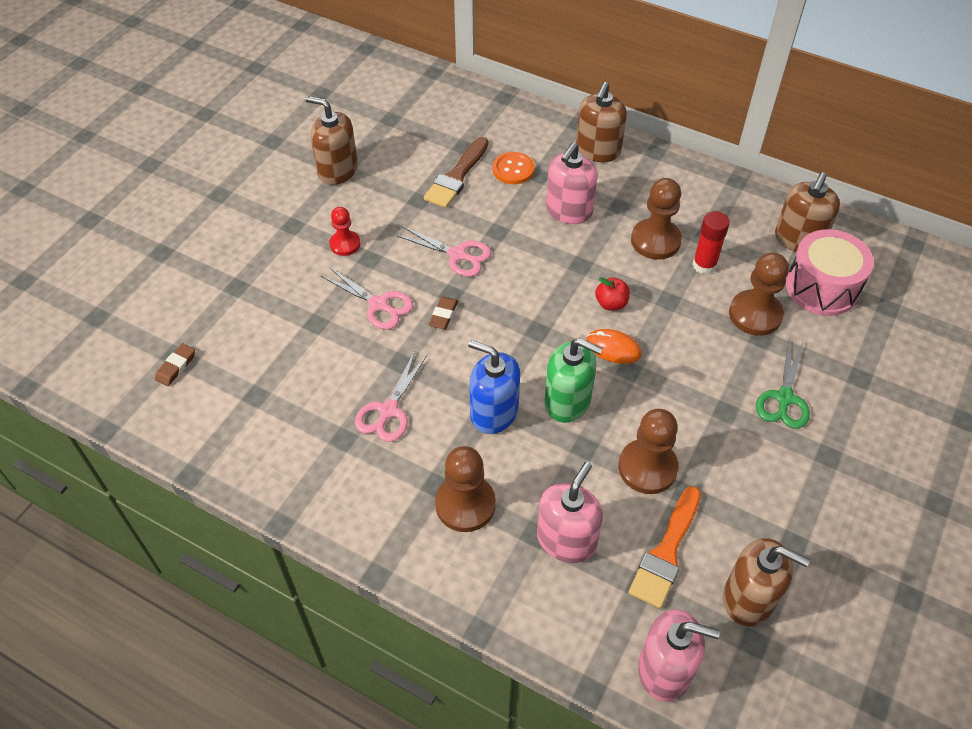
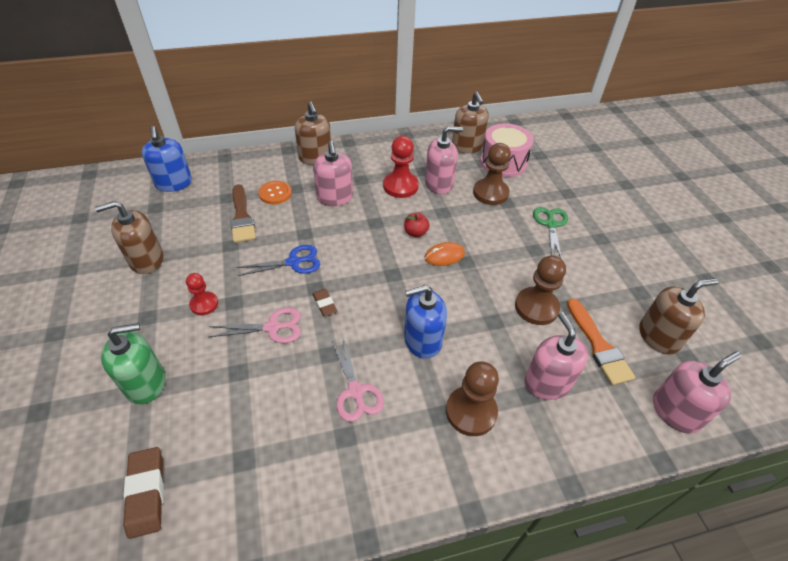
camera: 45 degrees left, 5 degrees down
(176, 367) = (146, 493): brown eraser -> brown eraser, size x1.66
(429, 101) = (174, 183): none -> blue soap dispenser
(457, 255) = (293, 262): pink scissors -> blue scissors
(567, 401) = (455, 302): green soap dispenser -> green soap dispenser (146, 383)
(655, 241) = (400, 186): brown pawn -> red pawn
(704, 265) = (439, 184): red glue stick -> pink soap dispenser
(784, 398) = (551, 224): green scissors -> green scissors turned 150 degrees counterclockwise

